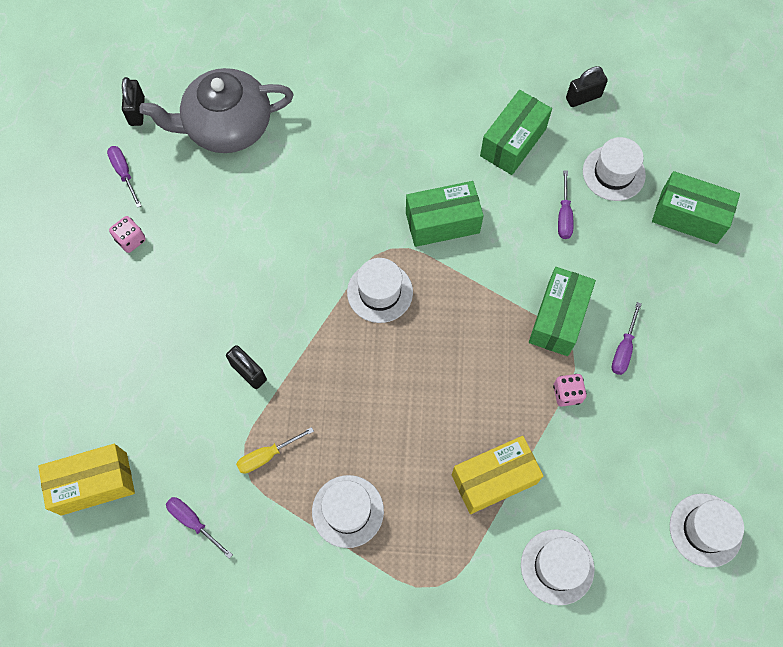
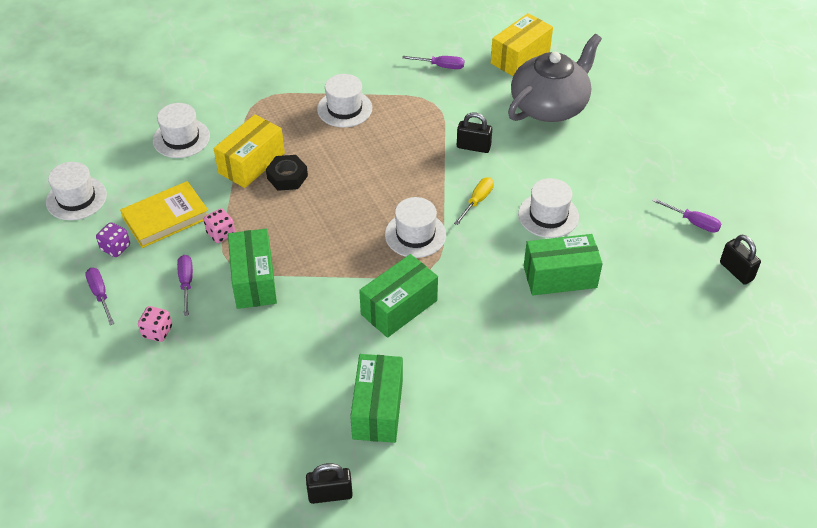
camera: 150 degrees right, 20 degrees down
(131, 240) = (638, 183): pink dice -> pink dice (157, 332)
(227, 127) = (649, 295): grey teapot -> grey teapot (550, 105)
(267, 455) = (421, 112): yellow screwdriver -> yellow screwdriver (477, 201)
(465, 436) = (287, 177): none -> black nut
(564, 215) = (290, 364): purple screwdriver -> purple screwdriver (100, 295)
(583, 97) = (330, 494): black padlock -> black padlock turned 45 degrees clockwise
(613, 173) = (260, 427): white hat -> white hat (548, 215)
(616, 446) = (166, 218): none -> yellow book
(680, 432) = (115, 248): none -> purple dice
(689, 216) = (165, 420): green box -> green box (560, 277)

